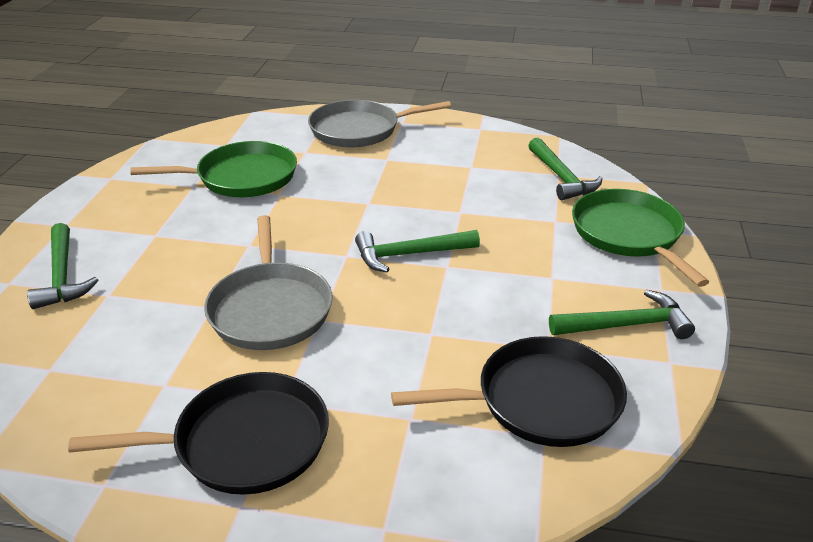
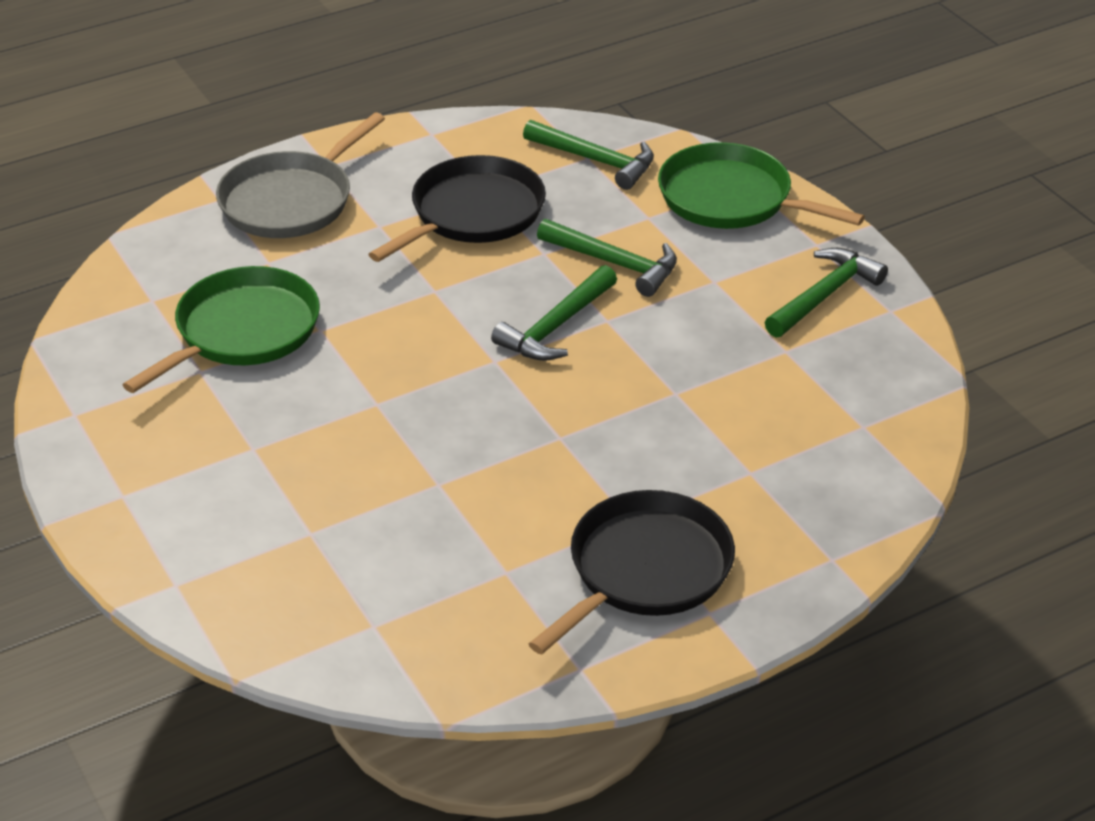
camera: 40 degrees left, 5 degrees up
(62, 276) = (224, 544): green hammer -> green hammer (614, 263)
(270, 308) = (498, 453): grey pan -> none
(540, 401) = (830, 399): black pan -> black pan (472, 214)

